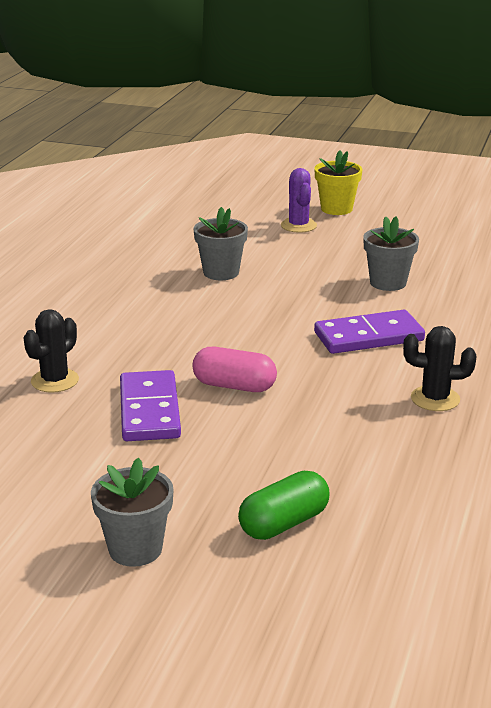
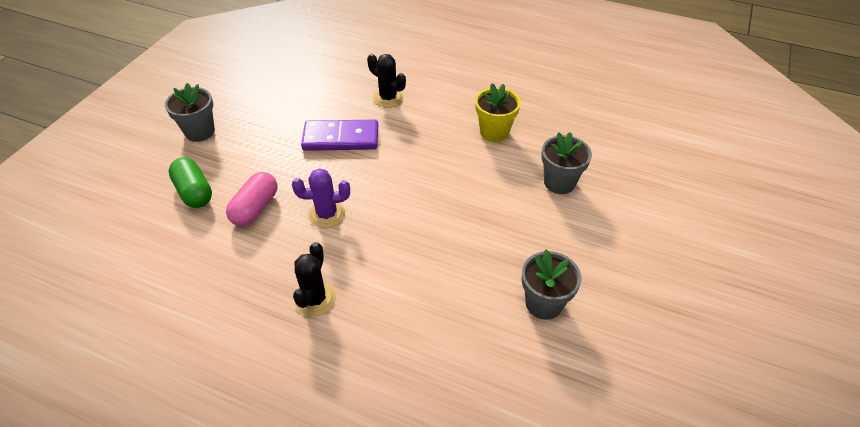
camera: 95 degrees right, 20 degrees up
(234, 386) = (363, 180): pink capsule -> pink capsule (255, 208)
(298, 226) = (682, 247): purple cactus -> purple cactus (327, 214)
(336, 209) = (741, 286): yellow flower pot -> yellow flower pot (494, 132)
(368, 336) = (430, 270): purple domino -> none

